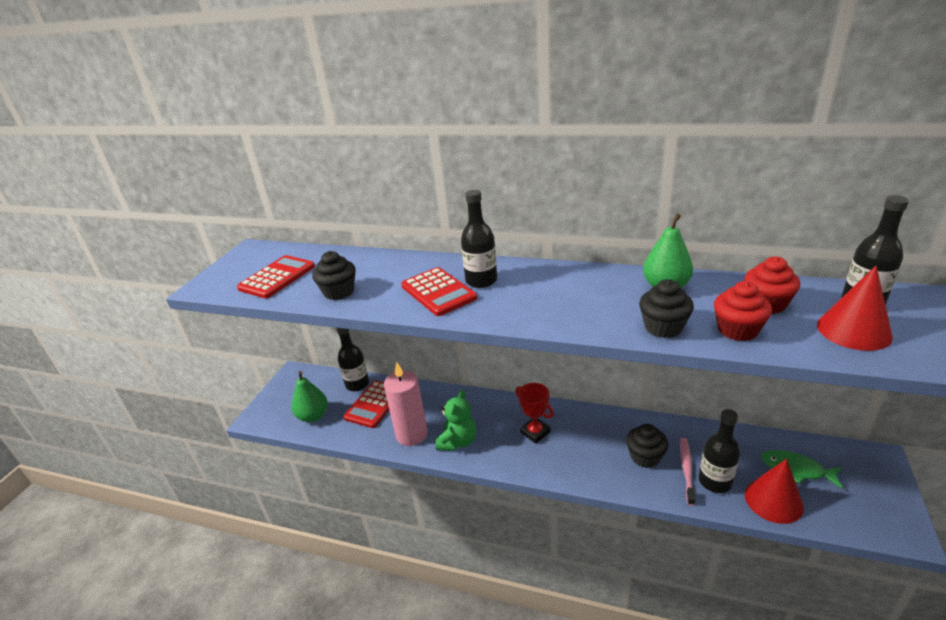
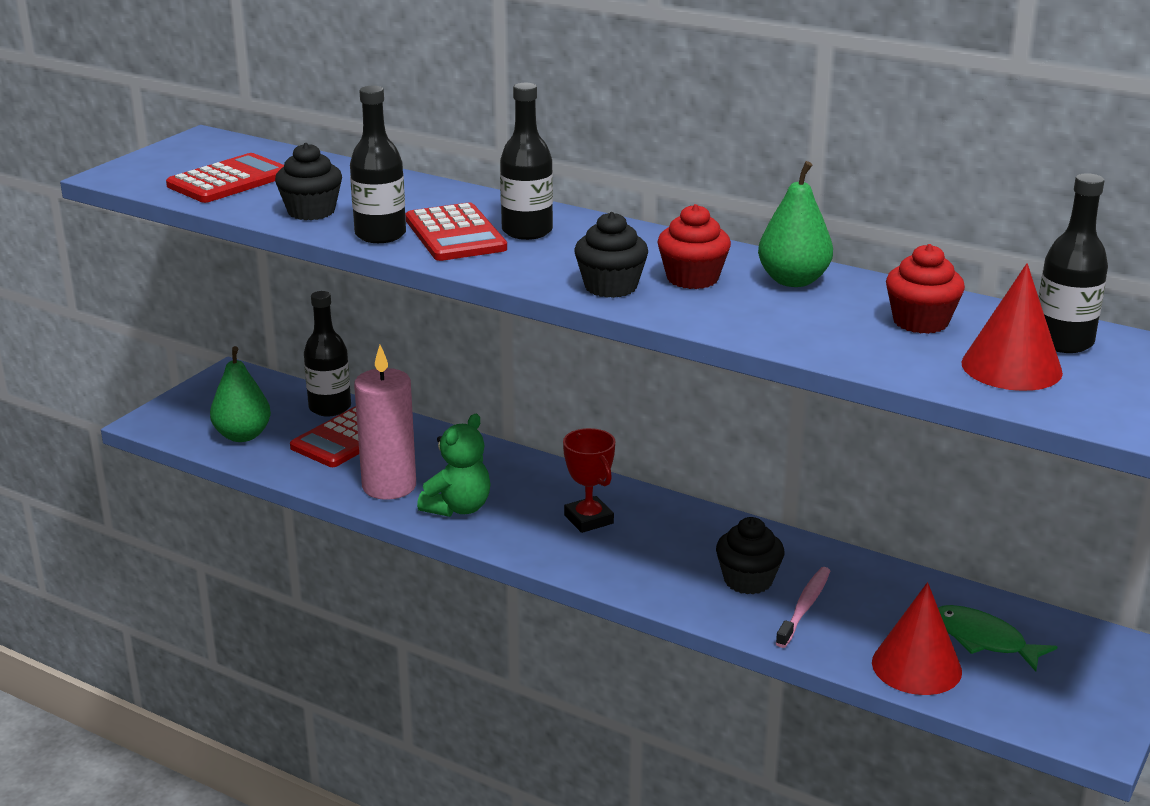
camera: 10 degrees right, 5 degrees down
(663, 327) = (745, 322): black cupcake -> black cupcake (610, 287)
(715, 481) = (839, 629): black bottle -> black bottle (380, 235)
(737, 330) = (847, 341): red cupcake -> red cupcake (692, 278)

